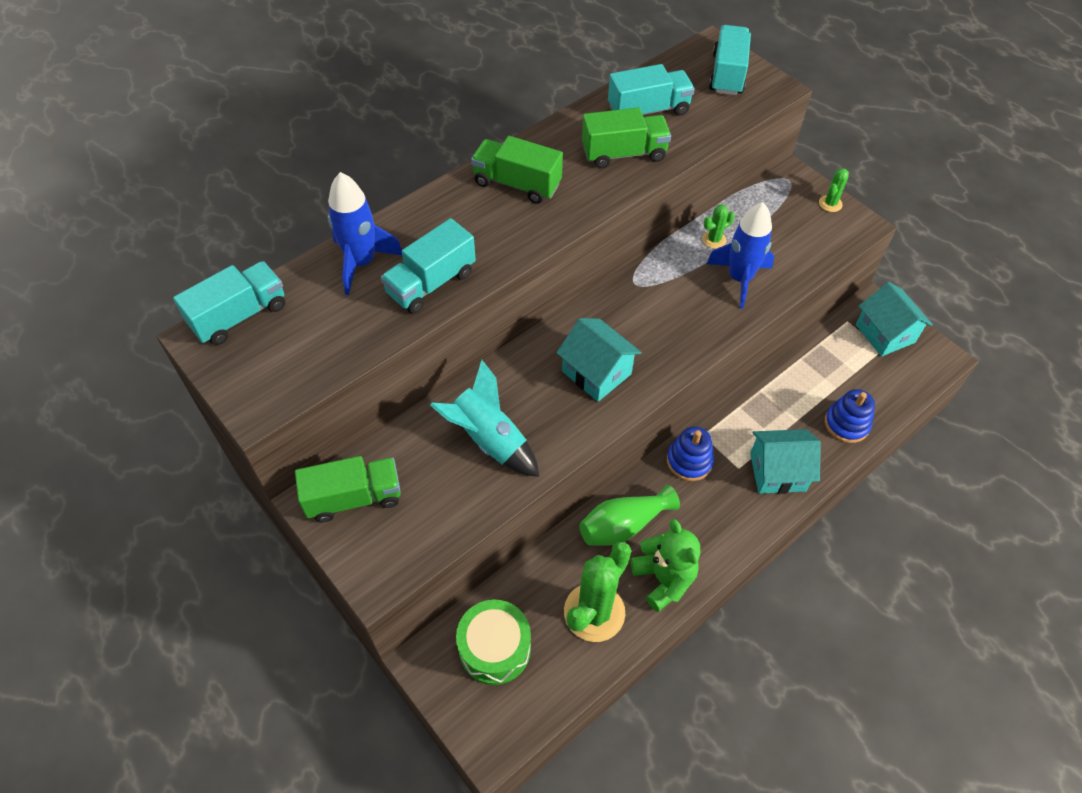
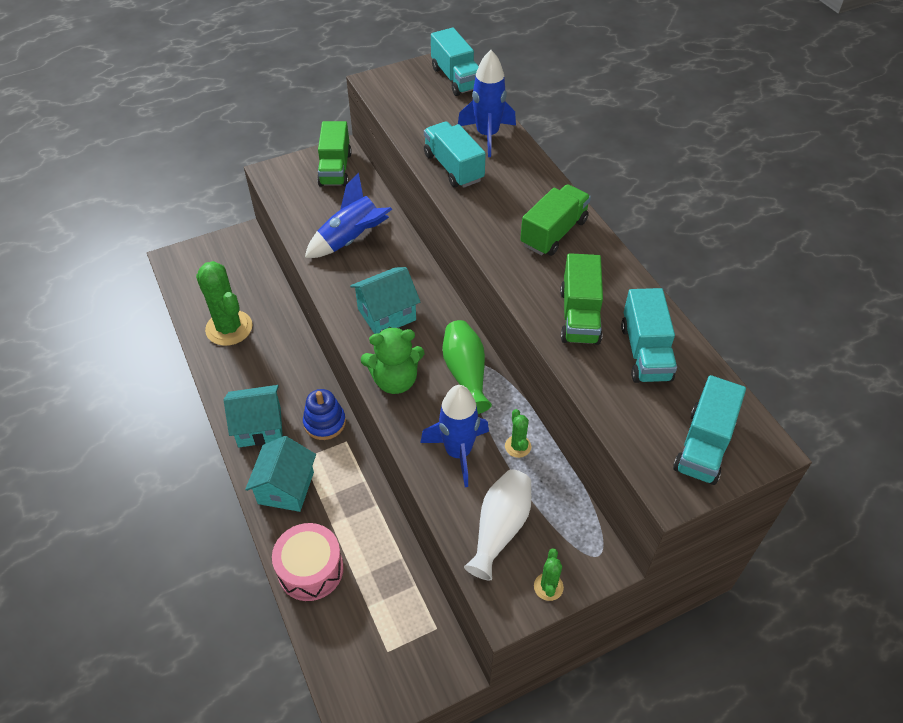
camera: 105 degrees right, 5 degrees down
(489, 439) = (351, 239): turquoise rocket -> blue rocket
(494, 648) = (233, 271): green drum -> none
(623, 525) = (287, 362): green vase -> green vase (466, 373)
(664, 579) = (232, 376): green teddy bear -> green teddy bear (395, 380)
(727, 74) = (703, 445): turquoise truck -> turquoise truck turned 90 degrees clockwise
(798, 239) = (500, 528): none -> white vase
(830, 204) = (548, 587): green cactus -> green cactus turned 45 degrees clockwise
(846, 424) = (310, 569): blue stacking toy -> pink drum
(885, 333) = (407, 663): turquoise house -> turquoise house (259, 427)

